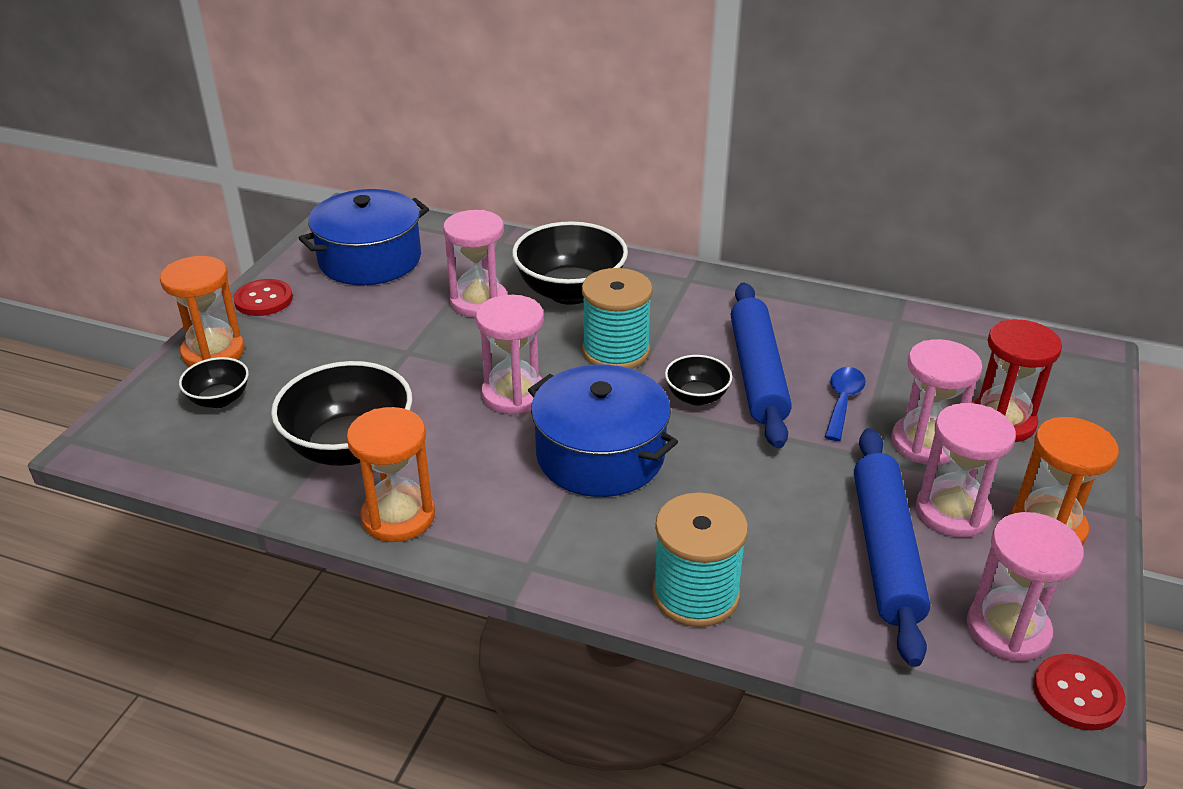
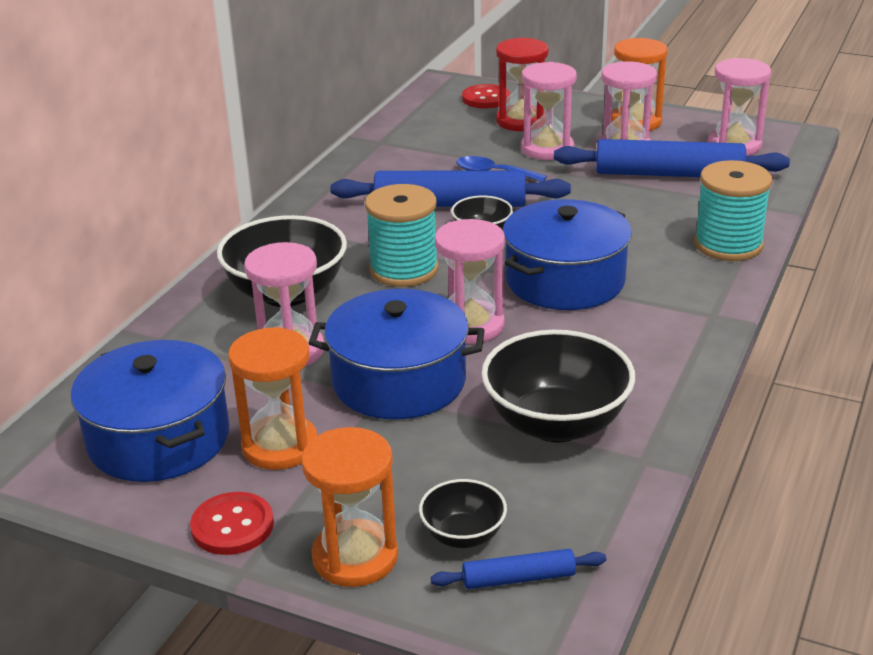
camera: 85 degrees left, 5 degrees down
(162, 427) = (518, 578): none -> blue rolling pin
(398, 516) = (661, 385): orange hourglass -> orange hourglass (280, 446)
(427, 359) = (399, 381): none -> blue pot
(1077, 694) = (781, 133): red button -> red button (486, 98)

